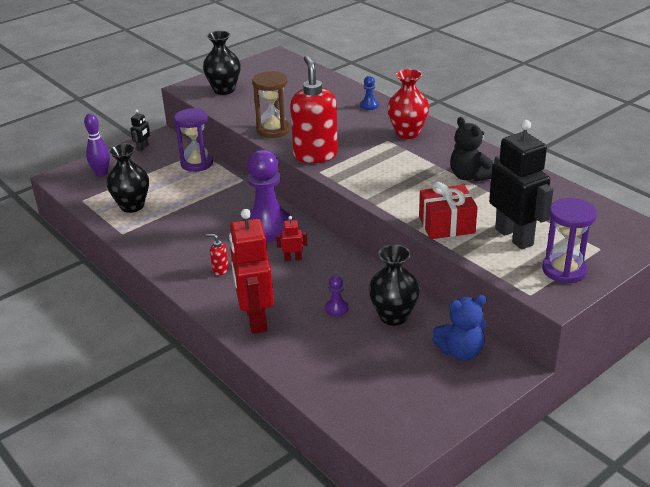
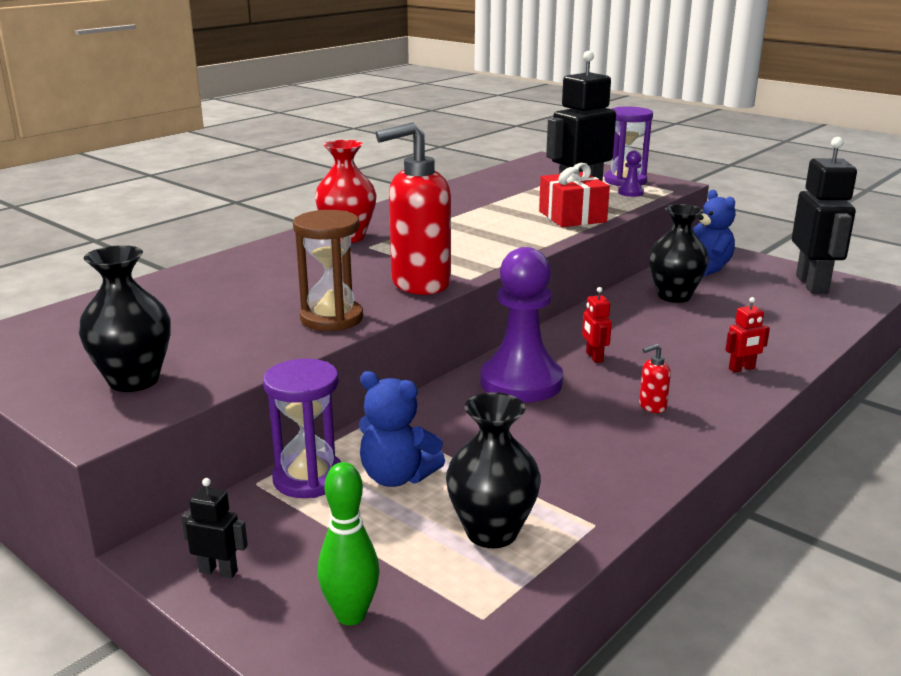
camera: 100 degrees left, 10 degrees down
(101, 173) = (351, 615): purple bowling pin -> green bowling pin
(187, 185) = (397, 477): none -> blue teddy bear
(220, 270) = (652, 406): red soap dispenser -> red soap dispenser turned 60 degrees clockwise
(255, 319) = (742, 369): red robot -> red robot, size x0.43
(336, 308) = (682, 324): purple pawn -> purple pawn (630, 193)
(369, 105) = (251, 260): blue pawn -> none
(410, 412) = (812, 284): none -> black robot
(469, 176) = (460, 209): black teddy bear -> none

